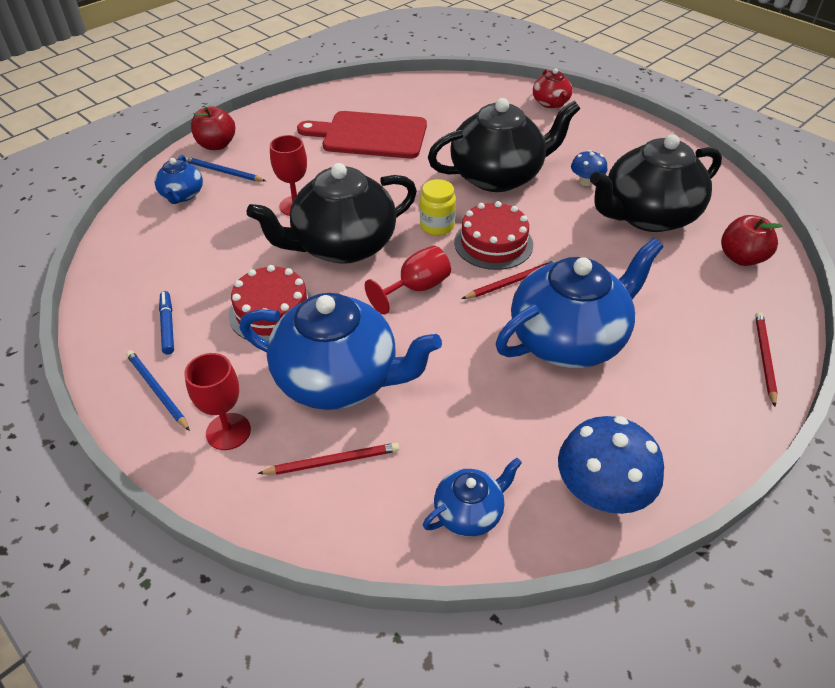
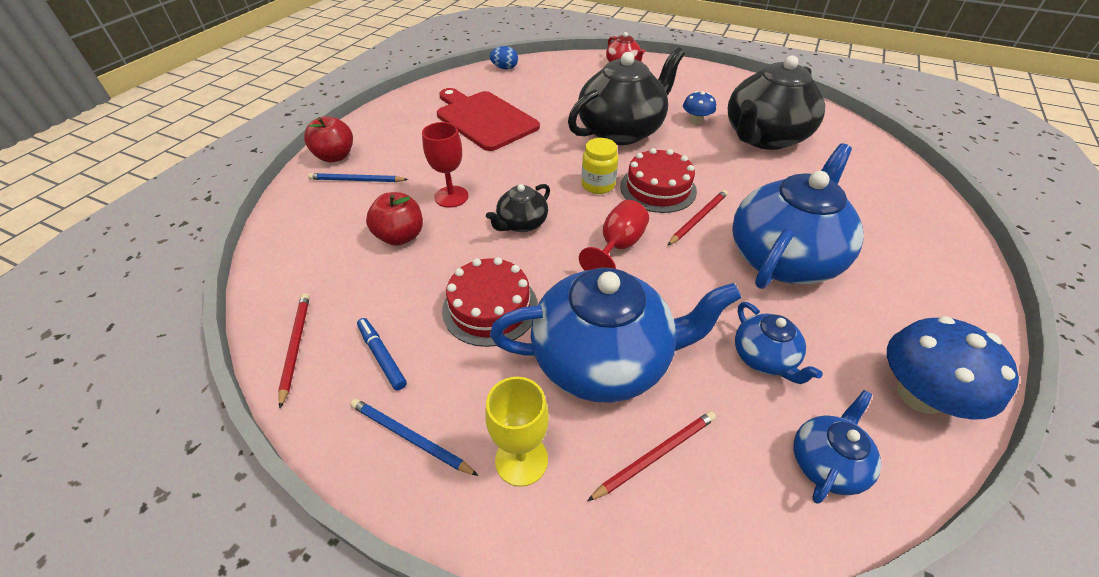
camera: 20 degrees left, 0 degrees up
(182, 195) = (324, 212): blue teapot -> blue teapot (764, 358)
(228, 431) = (521, 460): red goblet -> yellow goblet
(342, 246) = (521, 223): black teapot -> black teapot, size x0.48
(370, 135) = (484, 119): red cutting board -> red cutting board turned 60 degrees clockwise
(423, 83) = (505, 68): none -> blue egg
(741, 258) = (858, 154): red apple -> red apple (400, 236)
(764, 358) = (941, 231): red pencil -> red pencil (296, 346)

